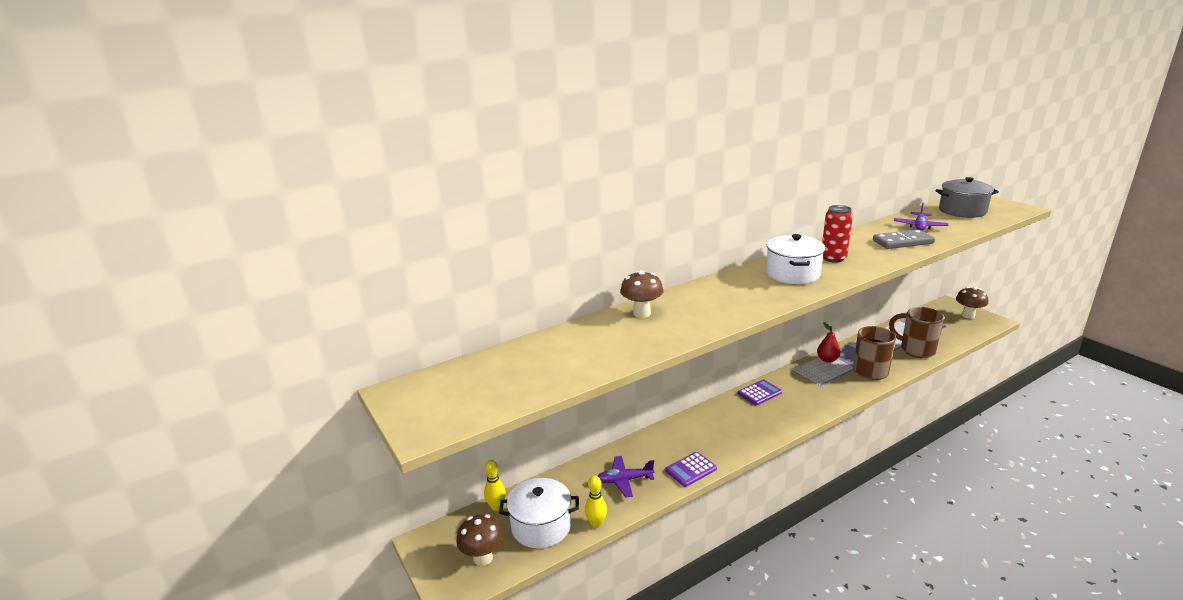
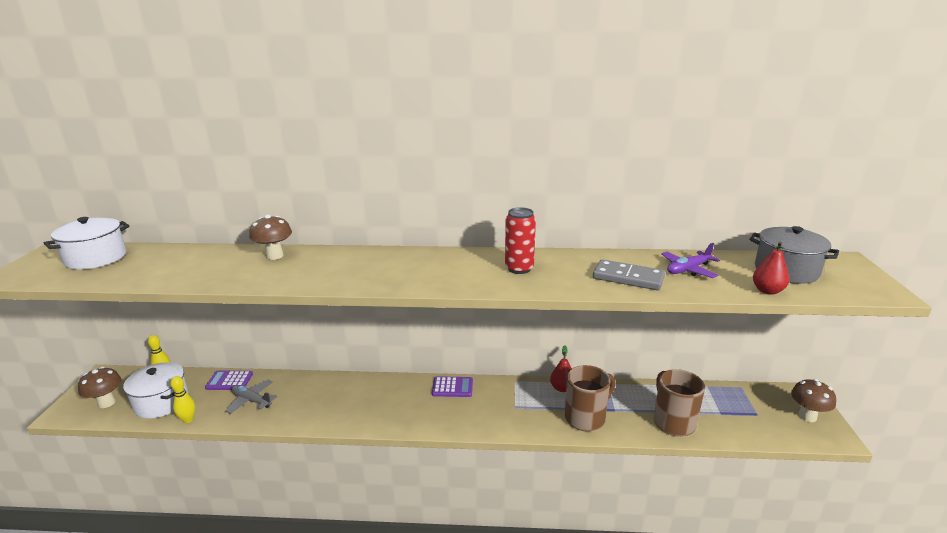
camera: 35 degrees right, 0 degrees up
(624, 480) = (252, 401): purple plane -> grey plane
(691, 470) = (301, 418): purple calculator -> purple calculator (229, 381)
(792, 274) = (450, 268): white pot -> white pot (96, 258)
(978, 225) = (767, 291): none -> red pear

